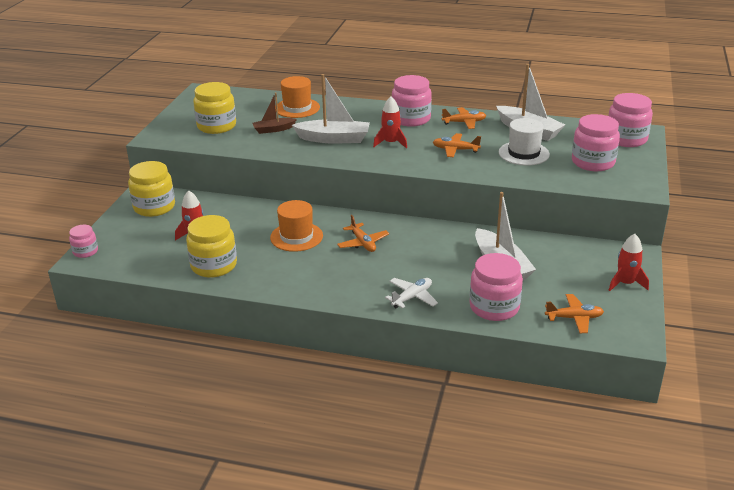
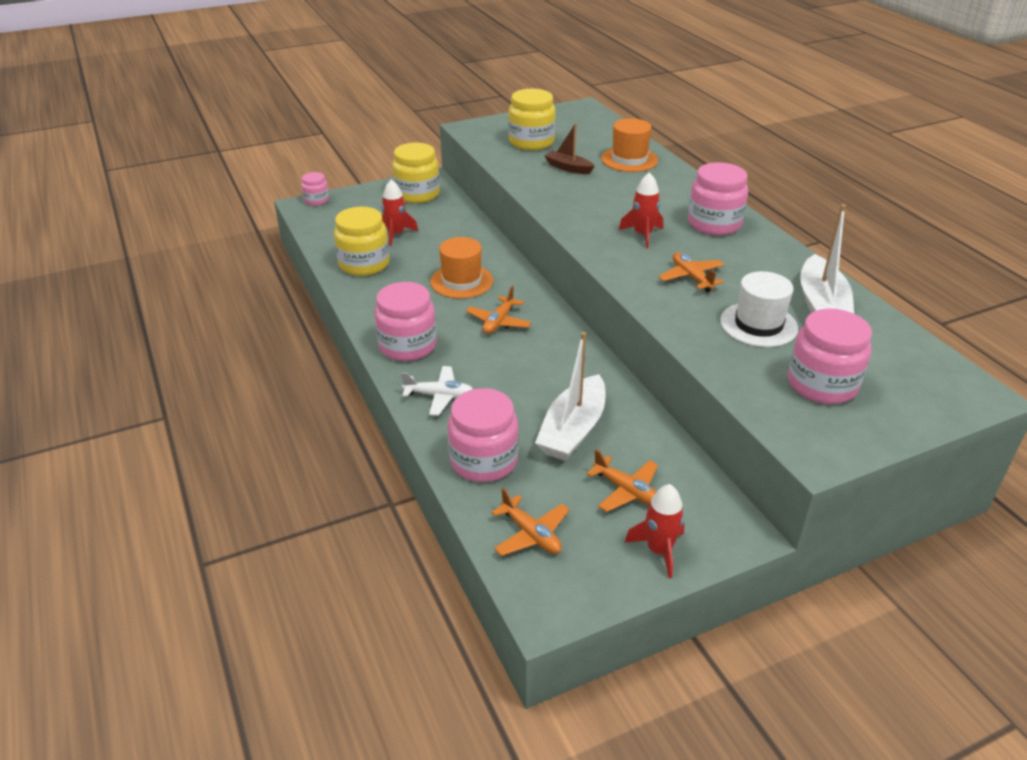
camera: 50 degrees right, 5 degrees up
(334, 139) = (600, 203): white boat -> none
(464, 122) = (764, 257): orange plane -> orange plane (626, 490)
(626, 139) = (933, 388): pink jar -> pink jar (407, 346)

